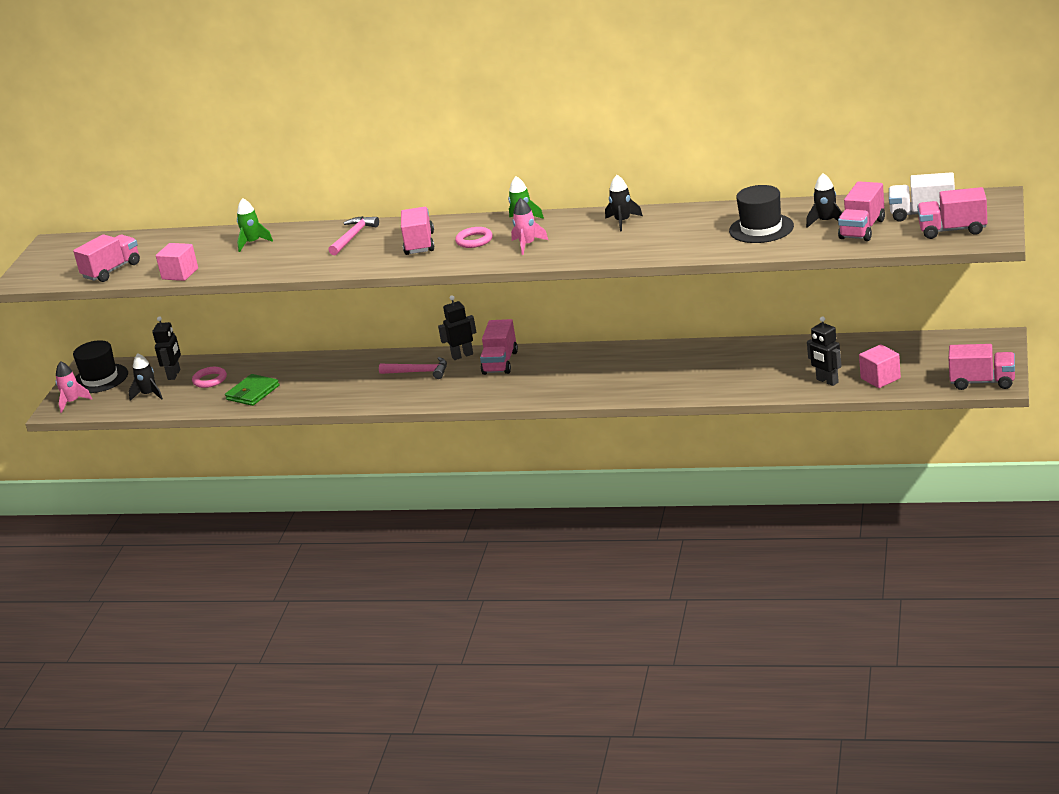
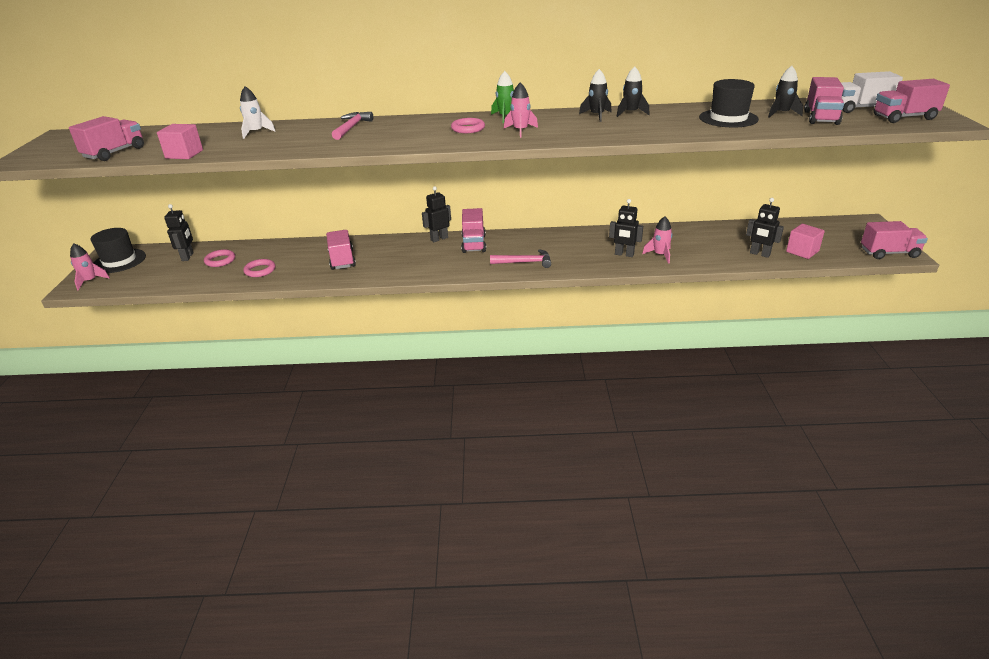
camera: 15 degrees left, 5 degrees up
(149, 394) = (163, 273): black rocket -> black rocket (631, 113)
(252, 393) = (260, 270): green wallet -> pink ring
(253, 243) = (256, 132): green rocket -> white rocket
(418, 372) = (406, 252): pink hammer -> pink hammer (524, 262)
(419, 244) = (416, 131): pink truck -> pink truck (342, 260)
(668, 379) = (624, 254): none -> black robot
(709, 380) = (660, 255): none -> pink rocket

